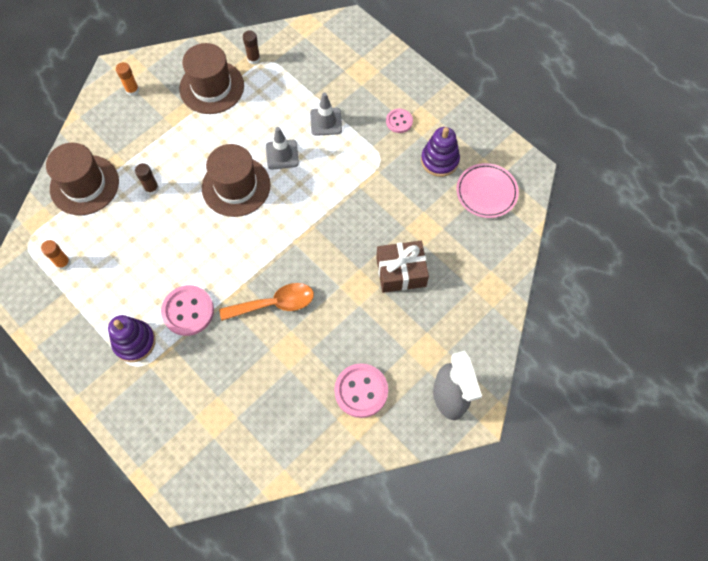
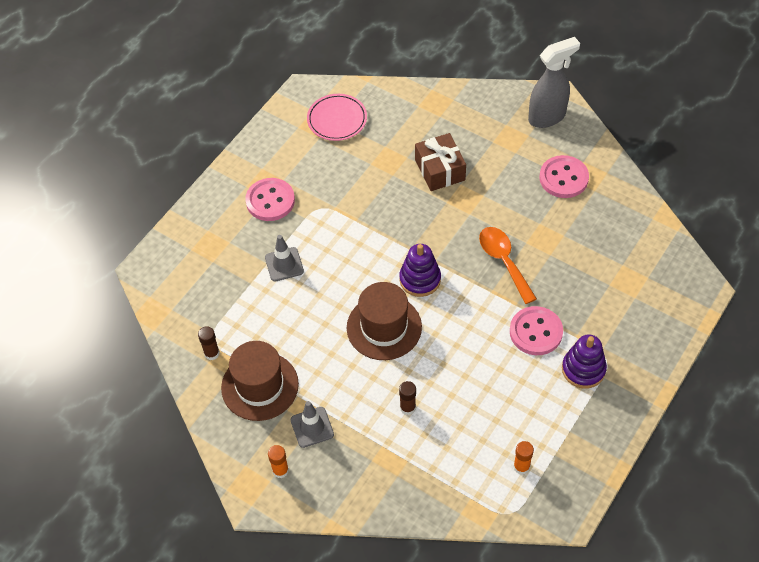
camera: 100 degrees left, 10 degrees down
(84, 185) = (421, 479): brown hat -> none
(282, 154) = (334, 295): grey traffic cone -> grey traffic cone (312, 427)
(399, 121) = (270, 201): pink button -> pink button, size x1.71
(439, 160) = (310, 160): purple stacking toy -> purple stacking toy (420, 279)

